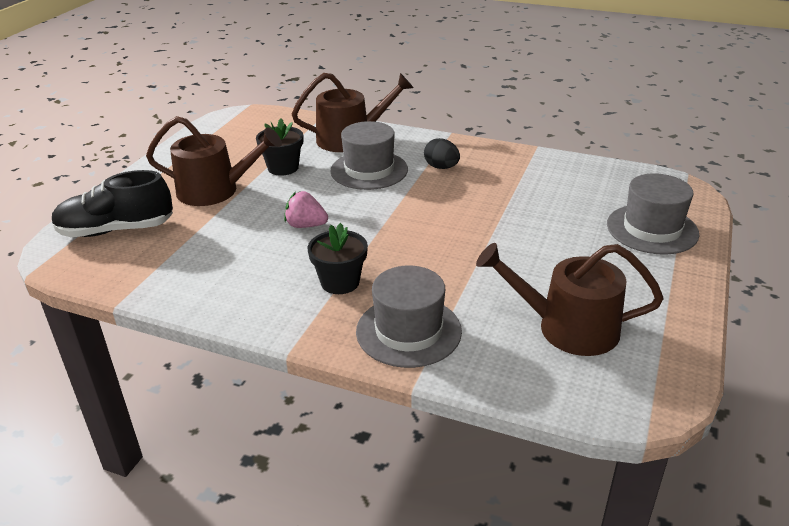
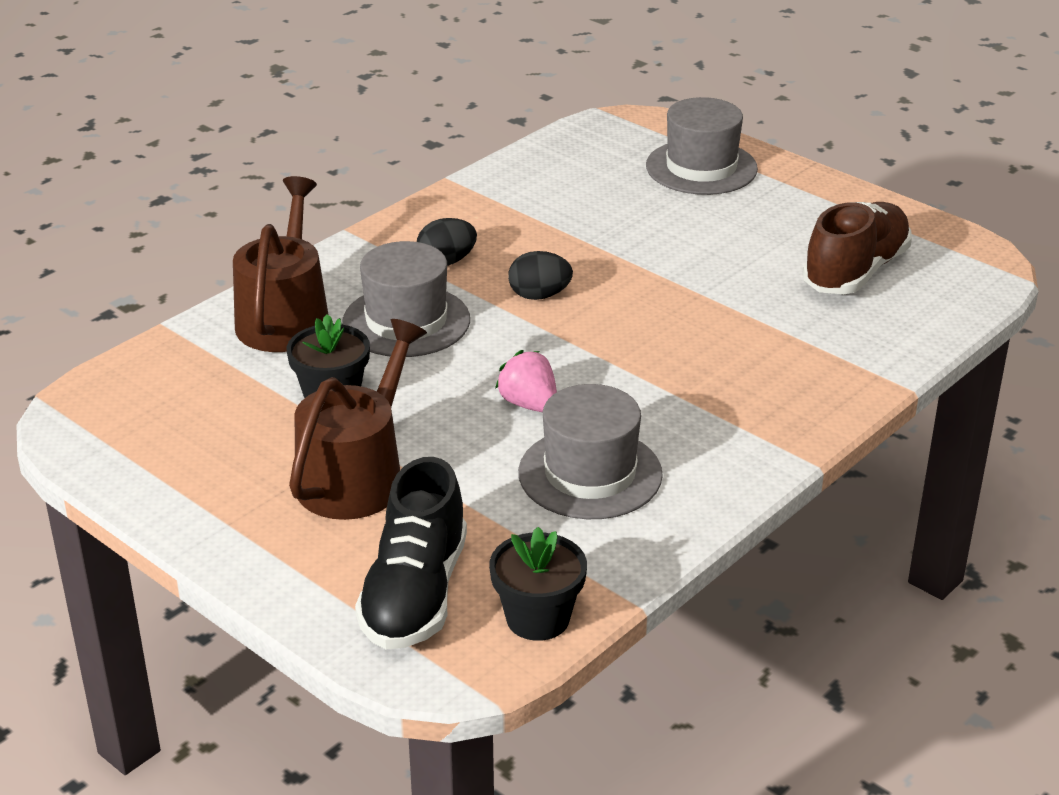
camera: 70 degrees left, 0 degrees up
(306, 225) = (529, 404): pink strawberry -> pink strawberry turned 105 degrees clockwise
(340, 282) = (689, 401): black flower pot -> black flower pot (538, 618)
(408, 331) = (815, 371): grey hat -> grey hat (590, 474)
(427, 203) = (539, 295): none -> black egg
(568, 328) = (855, 271): brown watering can -> brown shoe

